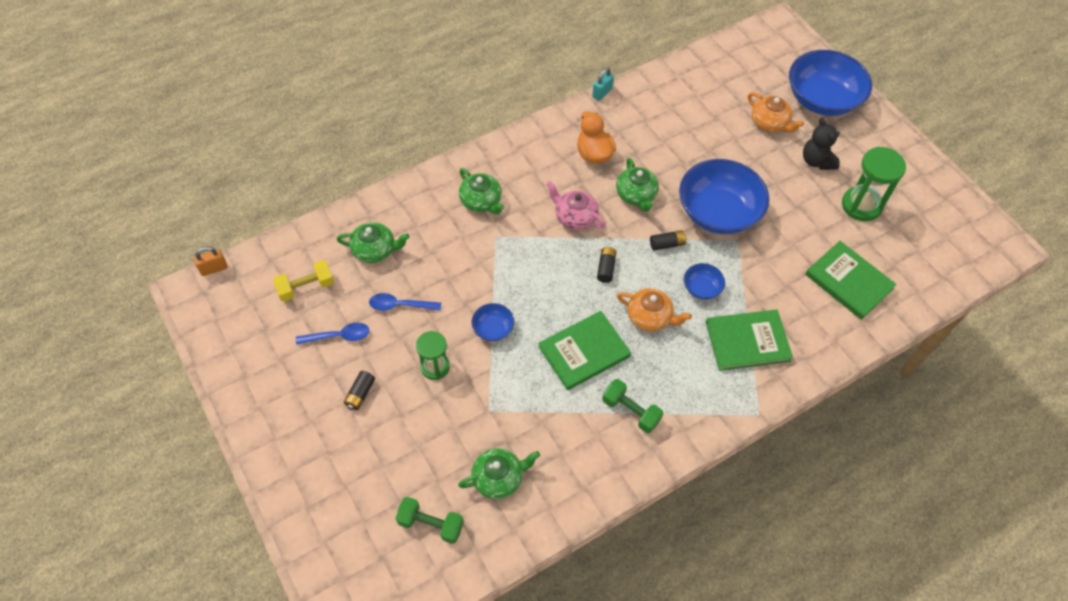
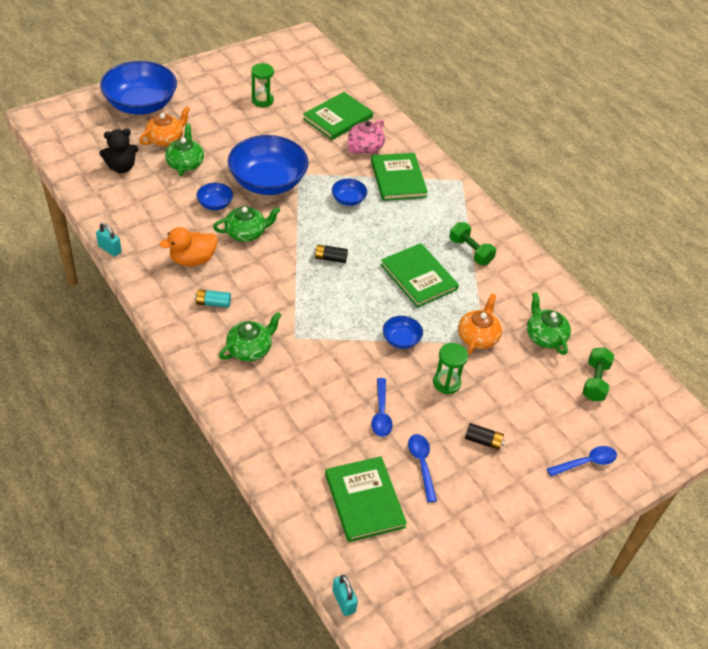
camera: 95 degrees left, 10 degrees down
(214, 269) = (344, 601): orange padlock -> turquoise padlock
(306, 287) = (364, 500): yellow dumbbell -> green book
(323, 493) = (586, 462): none -> blue spoon
(375, 250) = (313, 439): green teapot -> green teapot (185, 163)
(537, 171) = (213, 303): none -> turquoise battery
(575, 217) = (271, 277): pink teapot -> pink teapot (364, 147)
(631, 411) = (470, 251): green dumbbell -> green dumbbell turned 75 degrees counterclockwise
(650, 317) = (380, 233): orange teapot -> orange teapot (478, 337)
(667, 244) = (303, 217): black battery -> none
(675, 168) = (215, 204): none -> blue bowl
(816, 161) = (213, 117): black teddy bear -> black teddy bear (121, 167)
(861, 205) = (262, 100): green hourglass -> green hourglass, size x0.65

